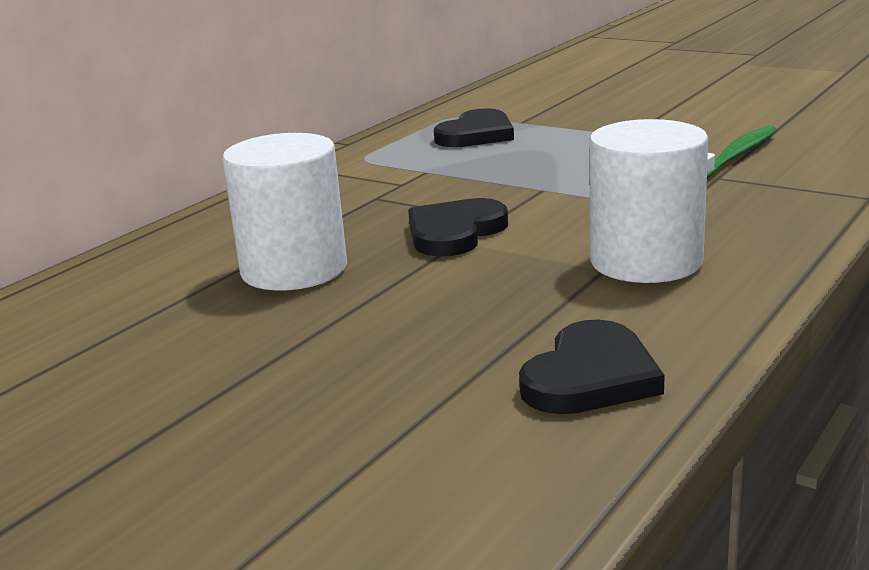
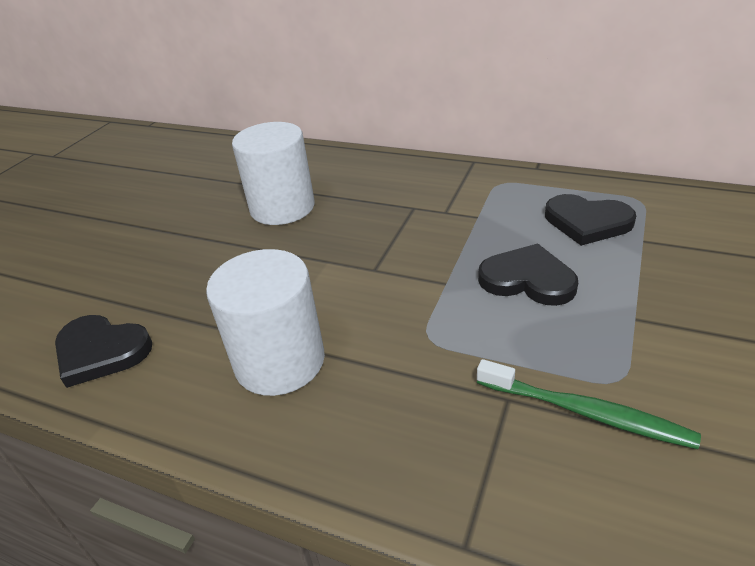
camera: 80 degrees right, 15 degrees up
(455, 232) = (342, 255): black heart -> black heart (527, 279)

